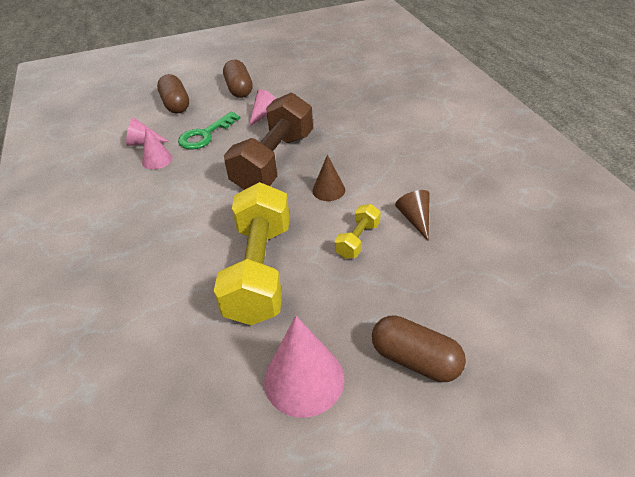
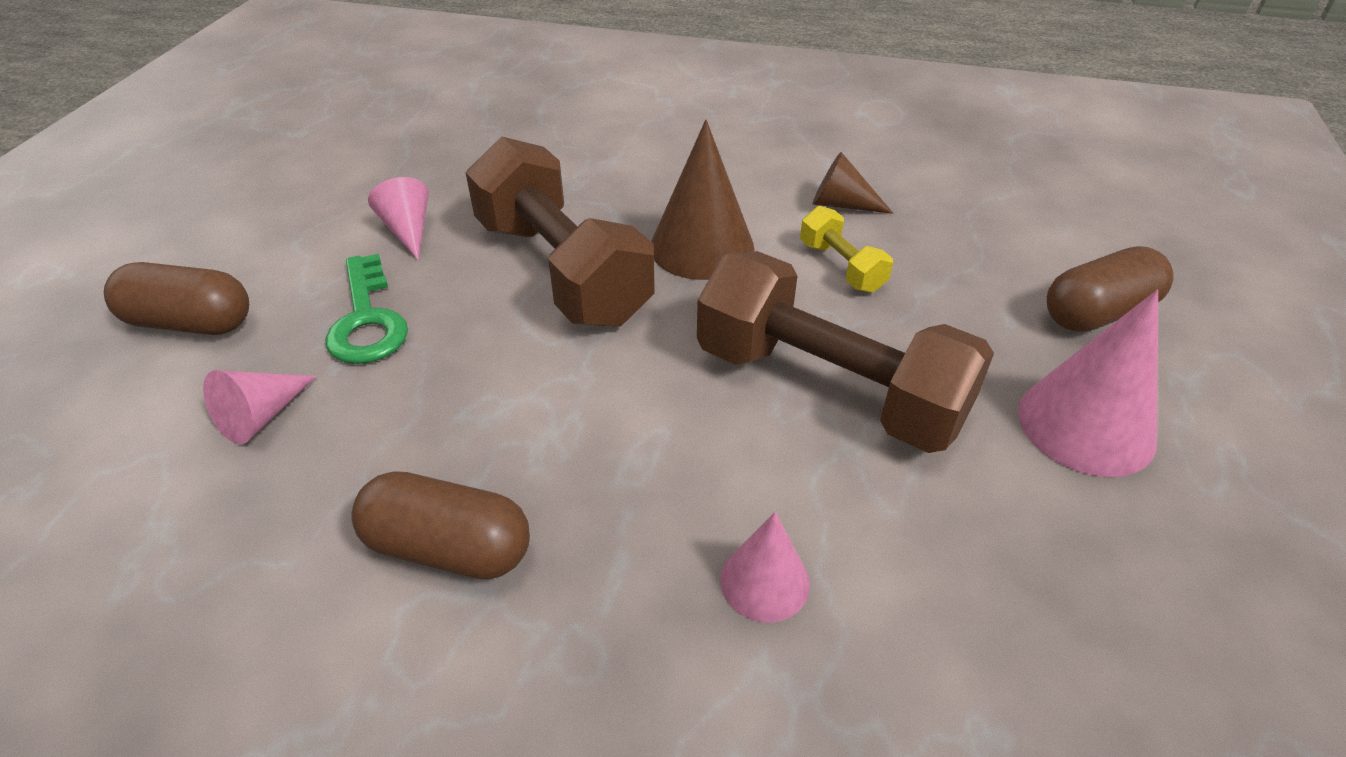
camera: 60 degrees left, 0 degrees up
(157, 160) = (359, 414): pink cone -> pink cone (764, 581)
(239, 89) = (276, 227): brown capsule -> brown capsule (448, 548)
(259, 270) = (828, 388): yellow dumbbell -> brown dumbbell
(328, 190) = (702, 247): brown cone -> brown cone, size x1.73

